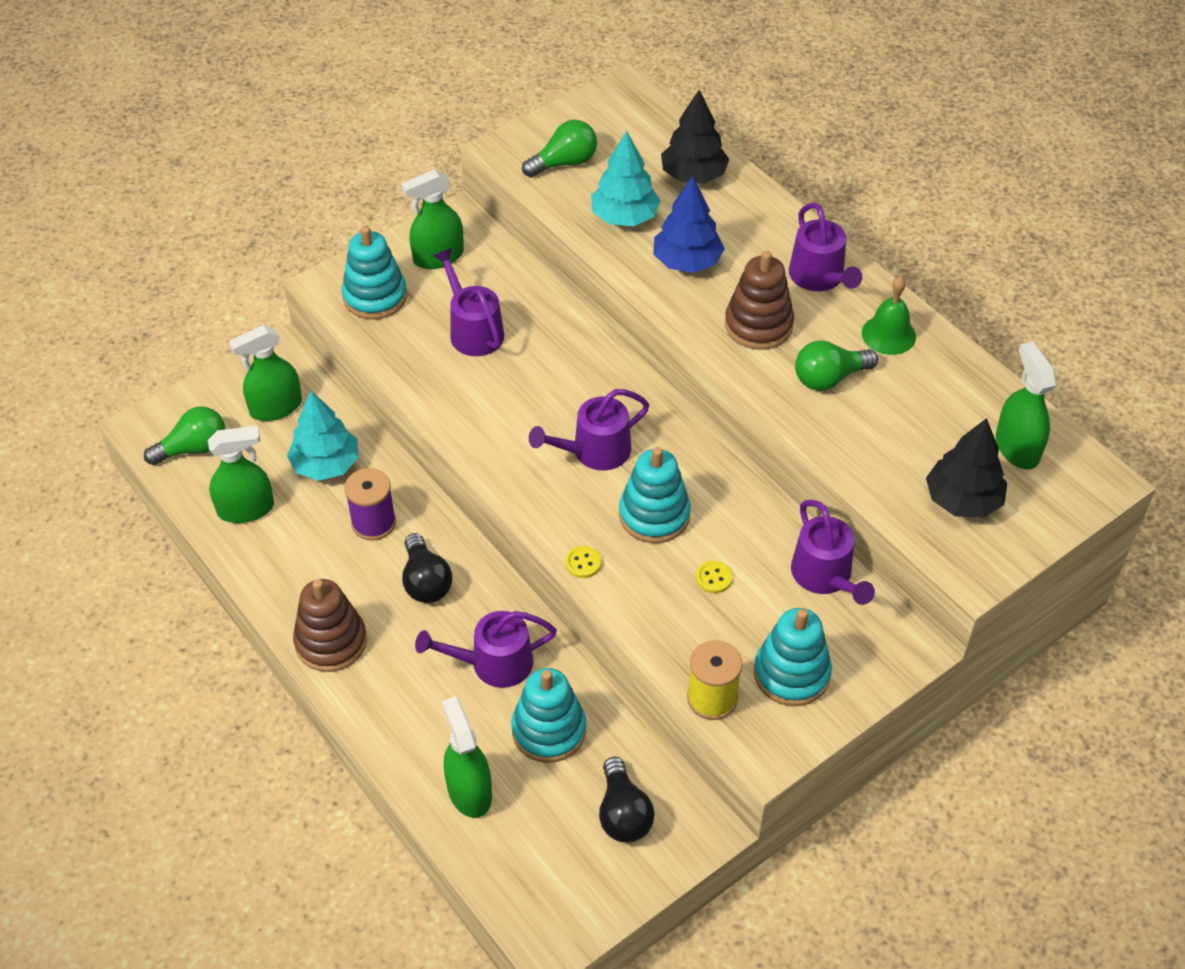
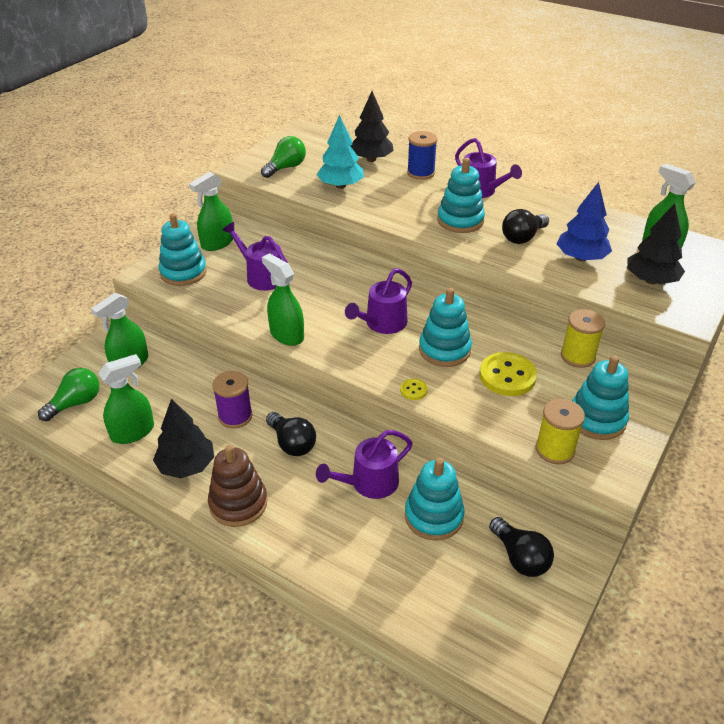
camera: 20 degrees left, 10 degrees down
(291, 574) = (186, 466): none -> black tree
(326, 464) = (183, 389): turquoise tree -> none
(469, 791) = (397, 578): green spray bottle -> green spray bottle (286, 335)
(687, 262) = (394, 199): blue tree -> blue tree (581, 258)
(713, 578) = (507, 376): yellow button -> yellow button, size x2.10
(751, 220) = (421, 173): none -> blue spool
(758, 325) = (460, 221): brown stacking toy -> turquoise stacking toy
(825, 576) = (577, 356): purple watering can -> yellow spool
(829, 378) = (523, 237): green light bulb -> black light bulb
(888, 334) = (542, 209): green bell -> none

